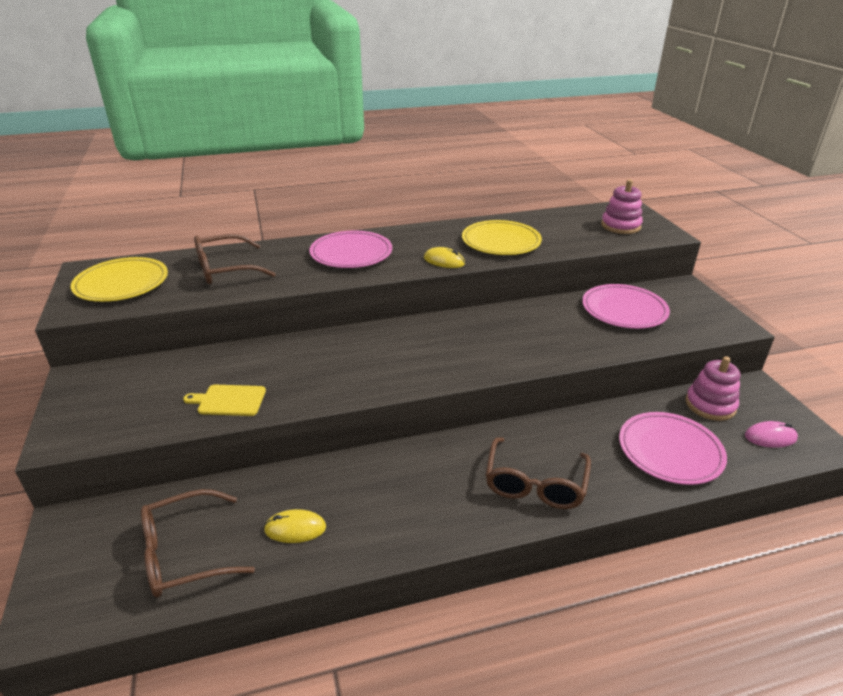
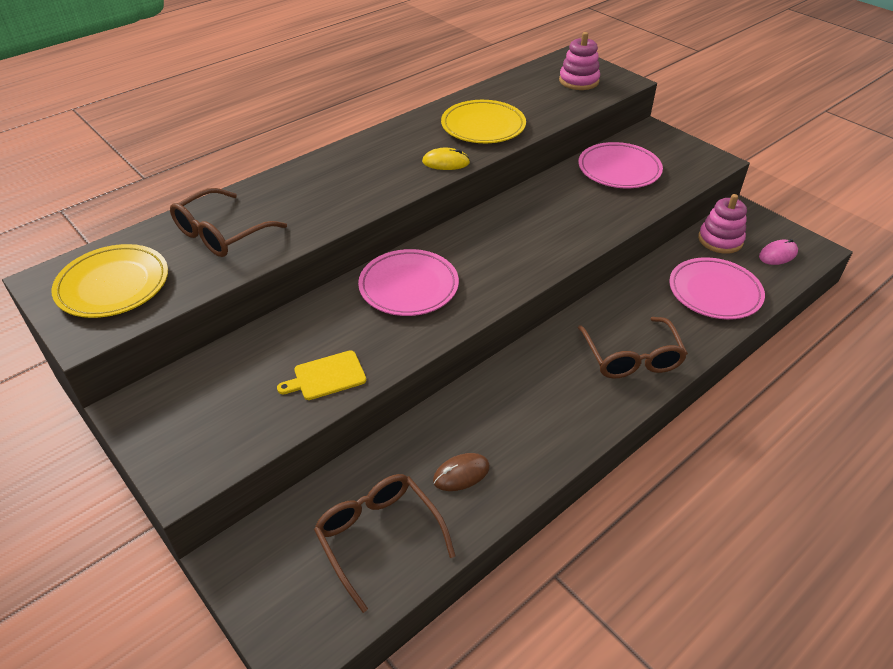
camera: 25 degrees left, 10 degrees up
(184, 554) = (378, 537): brown glasses -> brown glasses turned 105 degrees clockwise
(295, 528) = (461, 474): yellow mouse -> brown mouse
(351, 254) = (344, 178): pink plate -> pink plate (408, 286)

